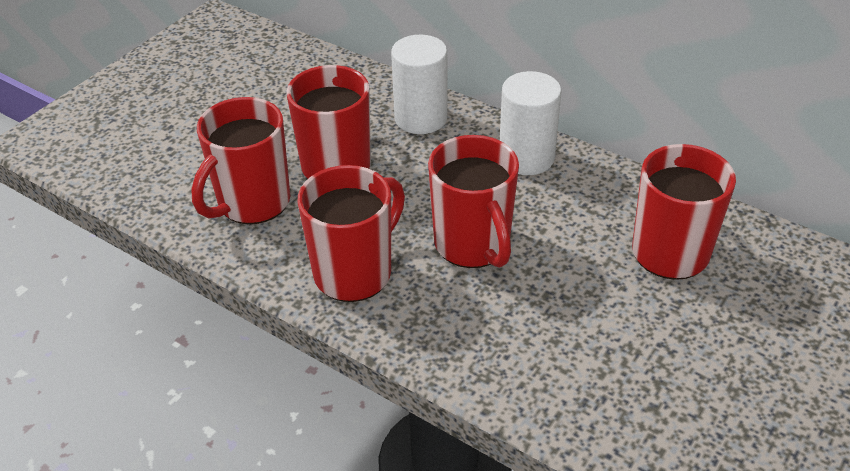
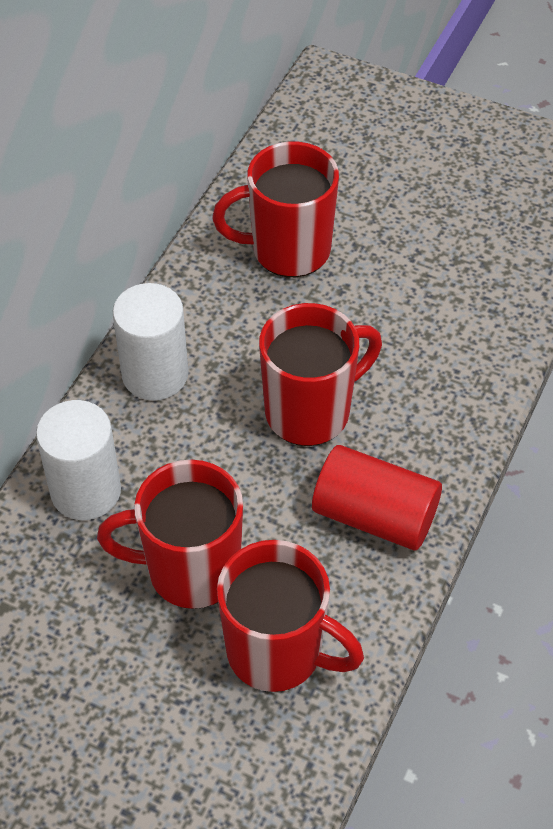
camera: 100 degrees left, 10 degrees up
(355, 272) = (374, 516): red mug -> red cylinder

